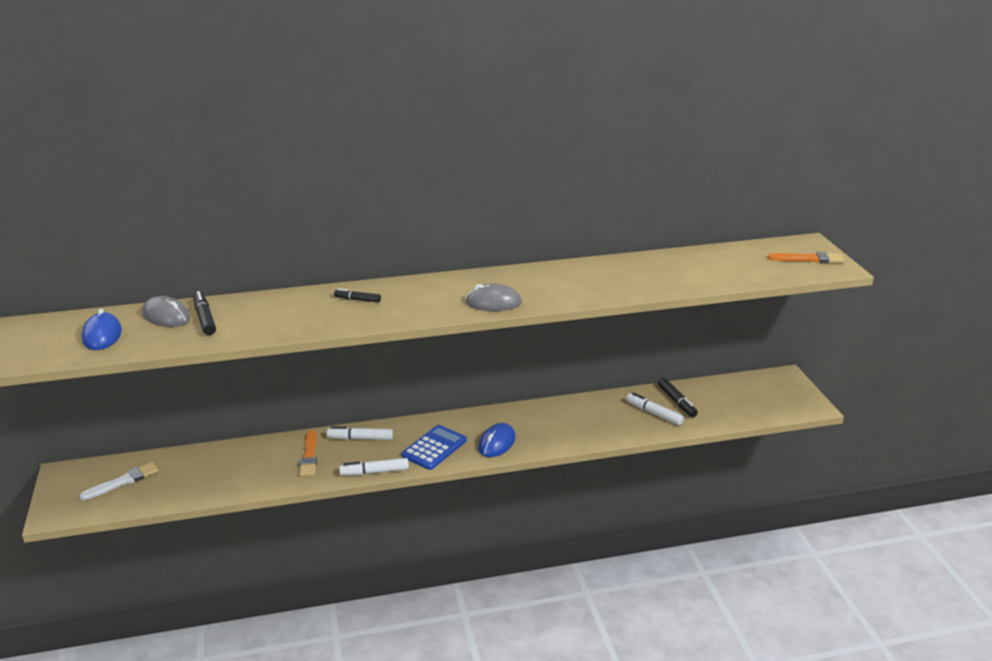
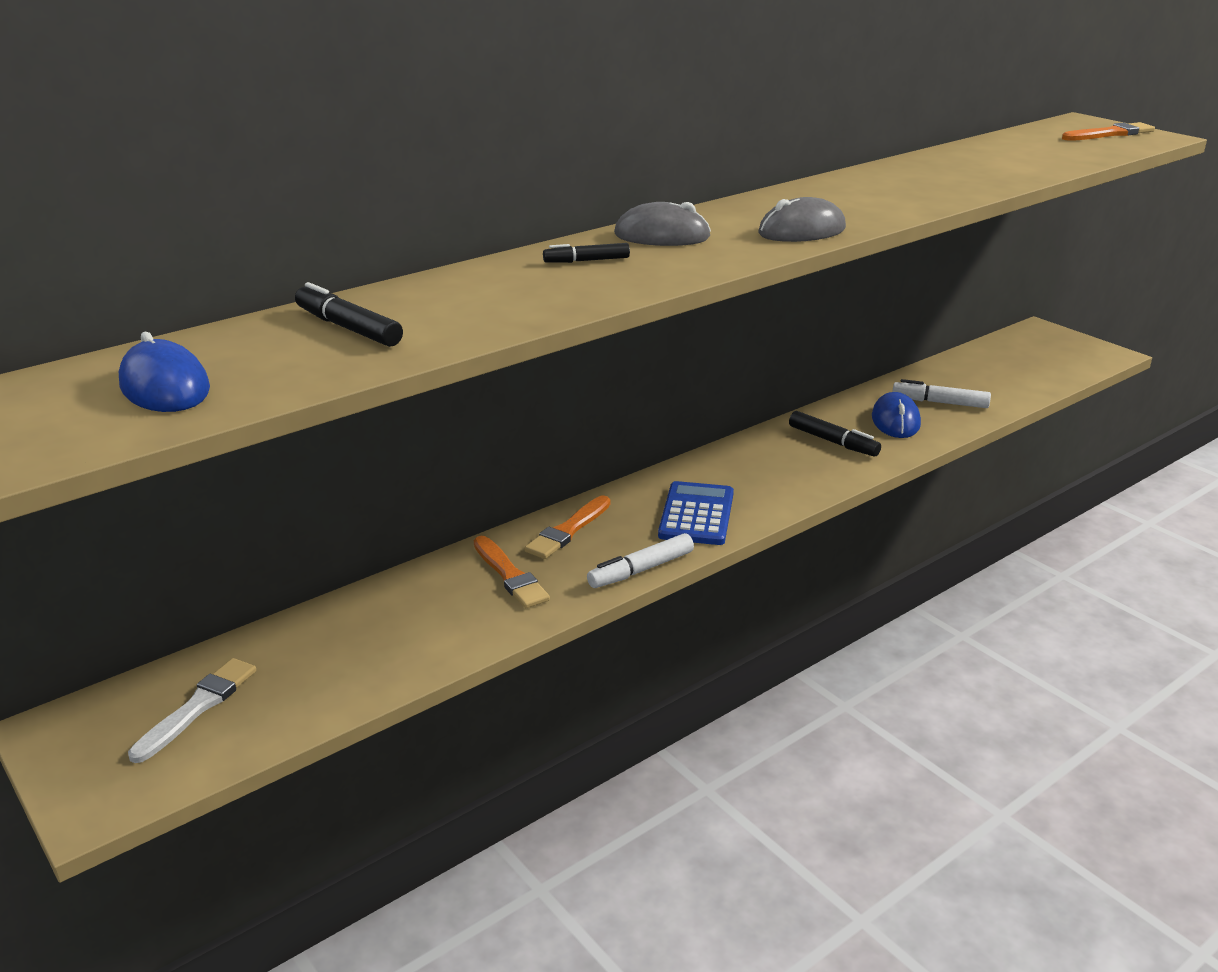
camera: 25 degrees left, 0 degrees up
(166, 316) = (265, 338): grey mouse -> grey mouse (662, 236)
(360, 438) = (568, 530): white marker -> orange brush
(497, 443) = (779, 486): blue mouse -> blue mouse (895, 421)
(676, 402) = (951, 384): black marker -> black marker (833, 442)

